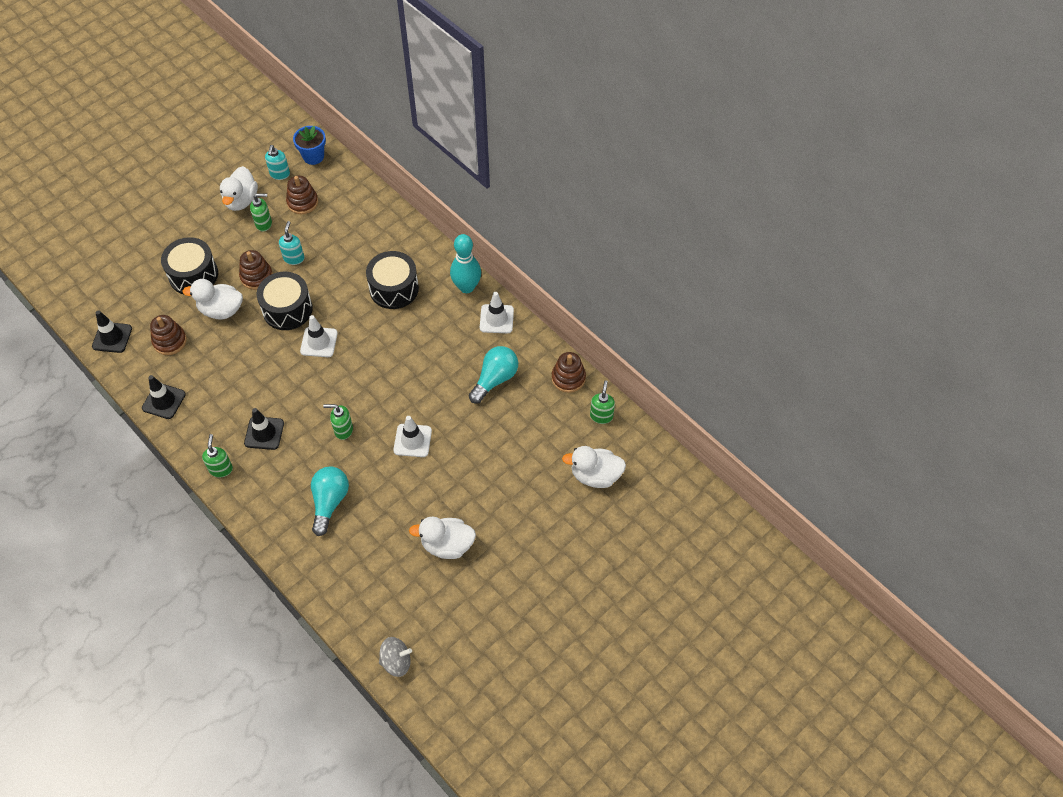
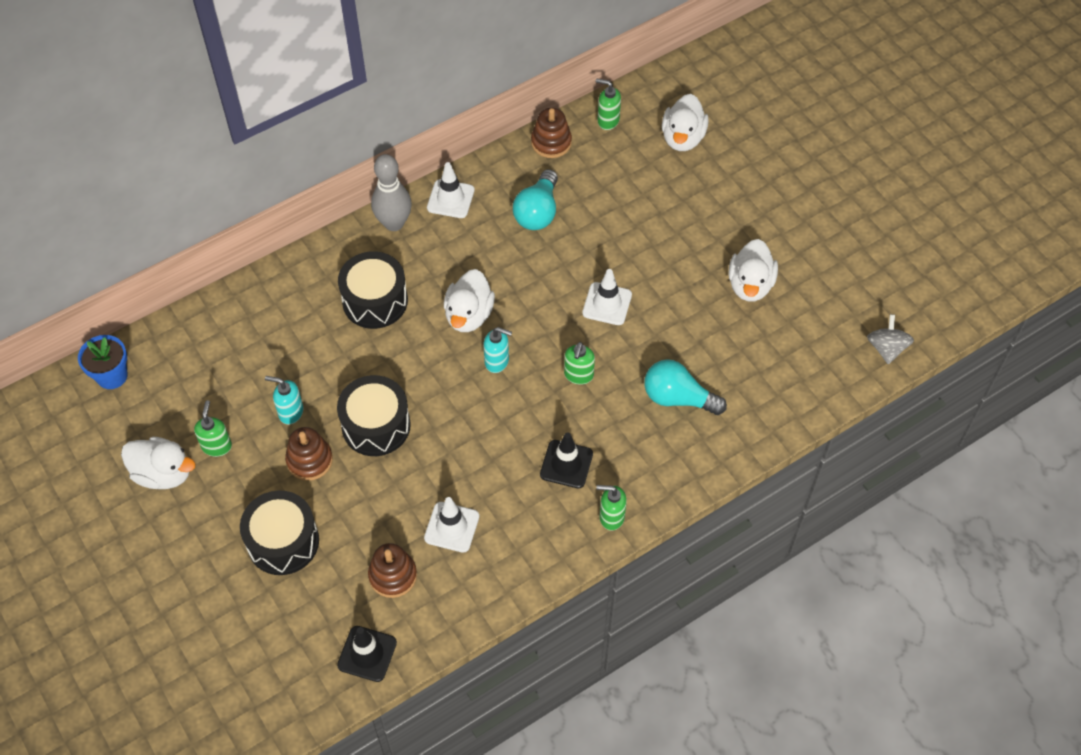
camera: 80 degrees left, 0 degrees up
(164, 401) = (492, 585): black traffic cone -> none
(221, 310) = (356, 507): white duck -> white duck (469, 315)
(280, 174) = (130, 420): turquoise soap dispenser -> turquoise soap dispenser (497, 361)
(302, 202) = (193, 395): brown stacking toy -> none
(319, 342) = (439, 392): white traffic cone -> white traffic cone (452, 527)
(466, 287) = (394, 223): turquoise bowling pin -> grey bowling pin
(495, 379) = (537, 212): turquoise light bulb -> turquoise light bulb turned 120 degrees counterclockwise

